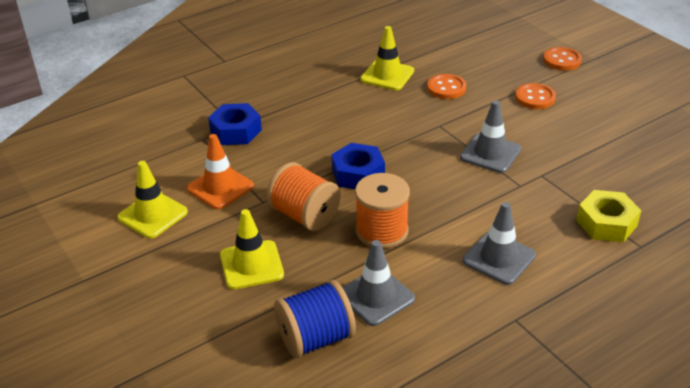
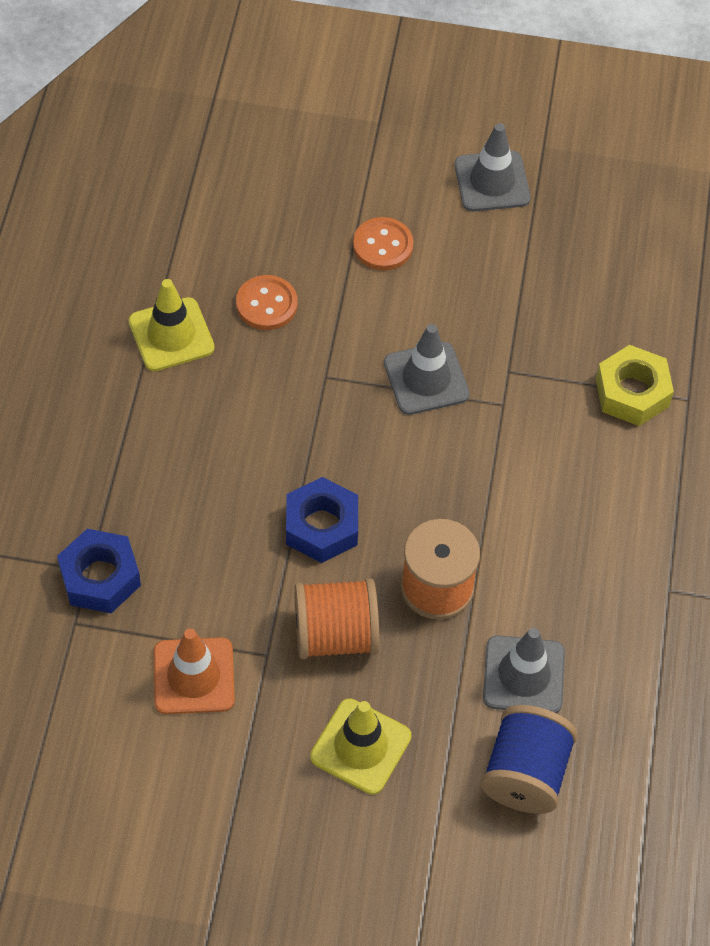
camera: 50 degrees left, 20 degrees up
(152, 215) = (168, 780): yellow traffic cone -> none
(499, 258) = (582, 525): grey traffic cone -> grey traffic cone (492, 182)
(562, 60) = (347, 151): orange button -> none

